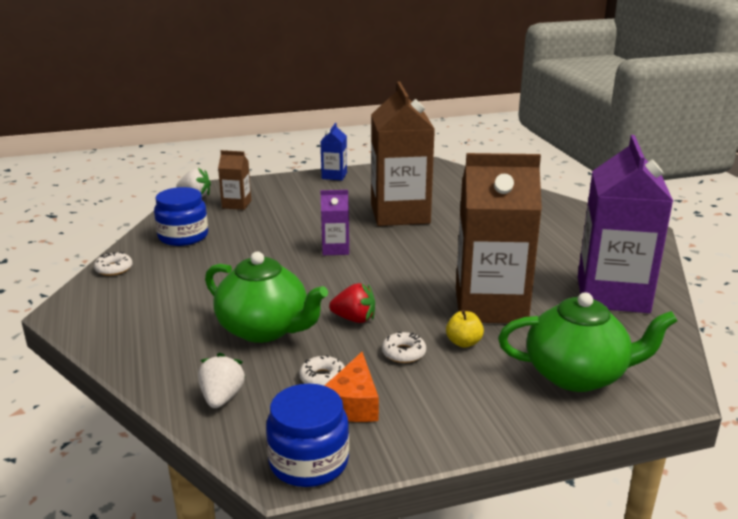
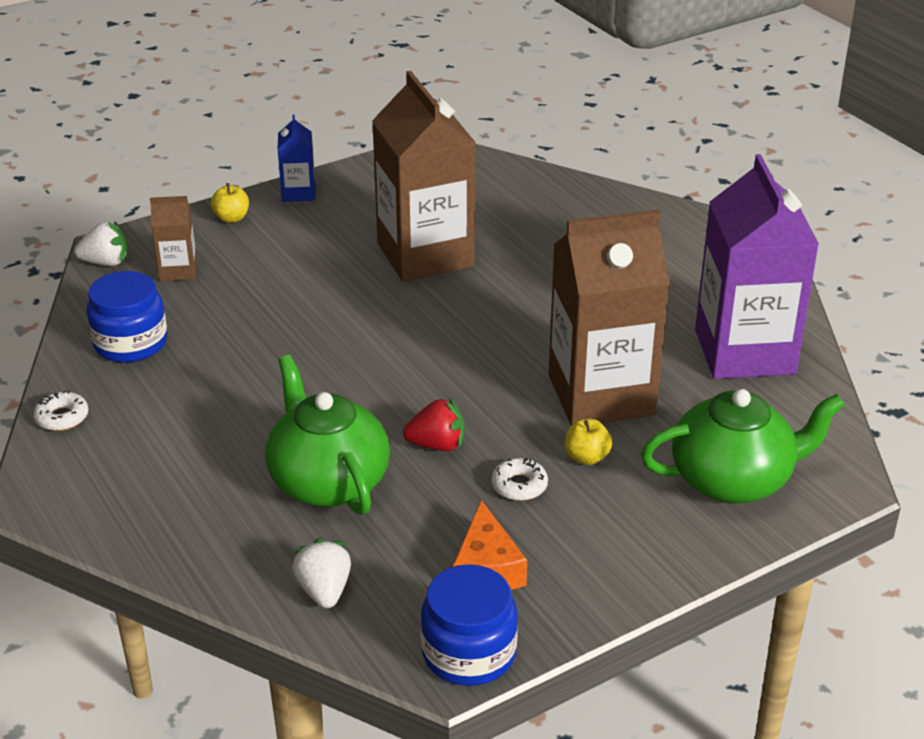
camera: 15 degrees left, 10 degrees up
(265, 329) = (328, 481): green teapot -> green teapot turned 135 degrees counterclockwise
(285, 183) = (231, 218): none -> yellow apple
(322, 378) = (435, 540): white donut -> none
(335, 249) = (361, 333): purple carton -> none

